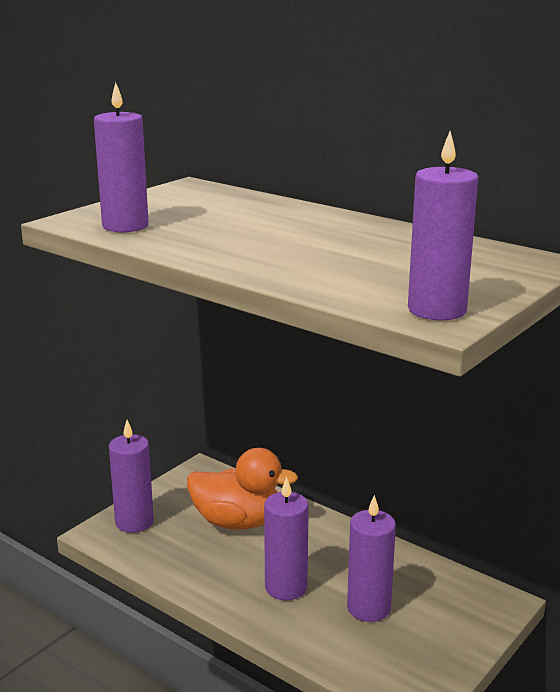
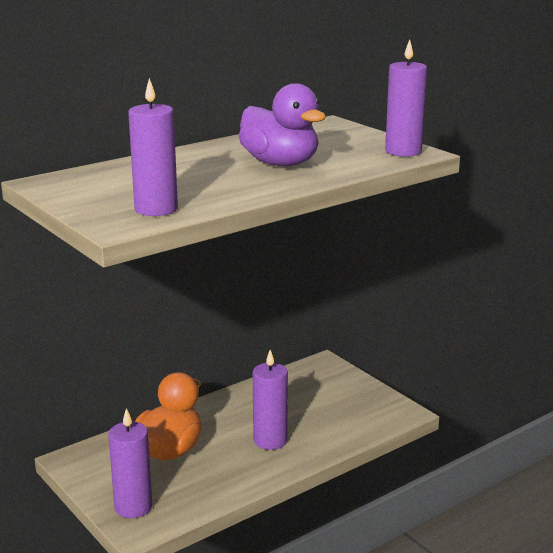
camera: 75 degrees left, 0 degrees up
(317, 254) = (280, 164): none -> purple duck
(368, 608) = (309, 411): purple candle -> none

